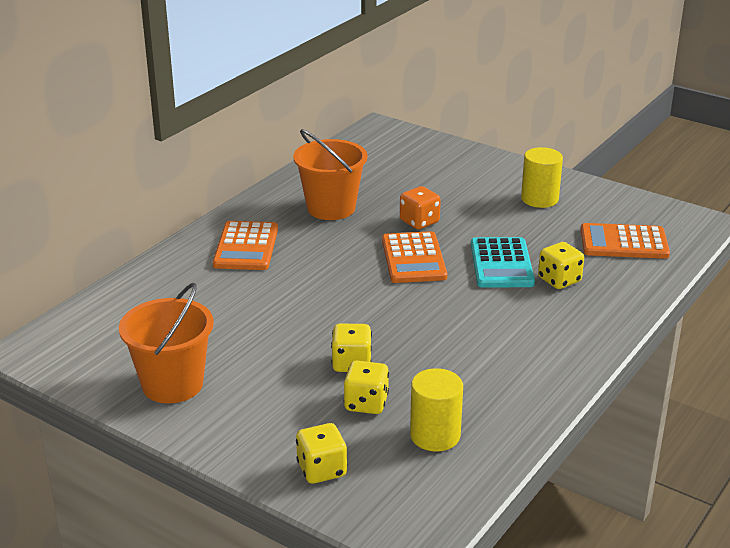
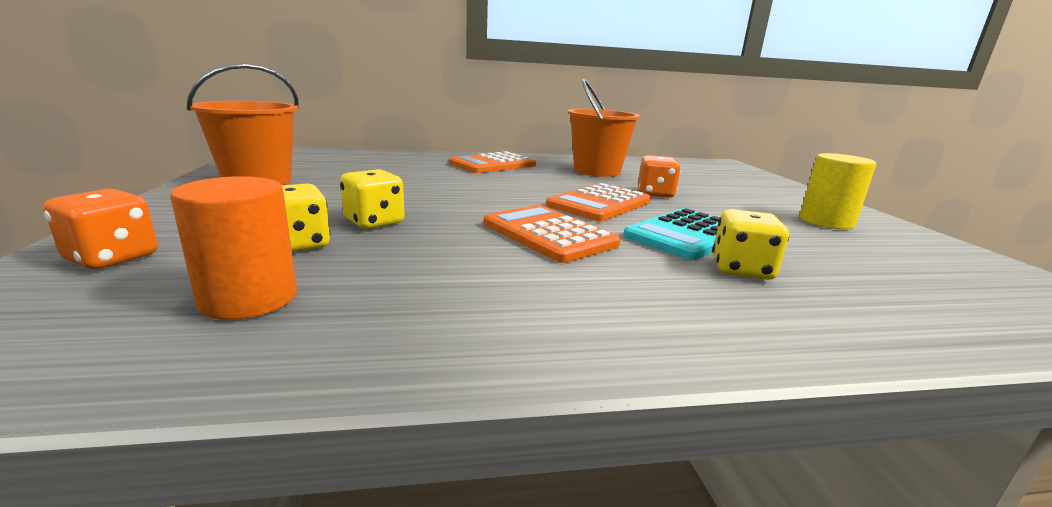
camera: 45 degrees right, 10 degrees down
(322, 470) = (112, 258): yellow dice -> orange dice
(435, 435) = (249, 298): yellow cylinder -> orange cylinder
(624, 242) = (917, 282): orange calculator -> orange calculator (548, 234)

